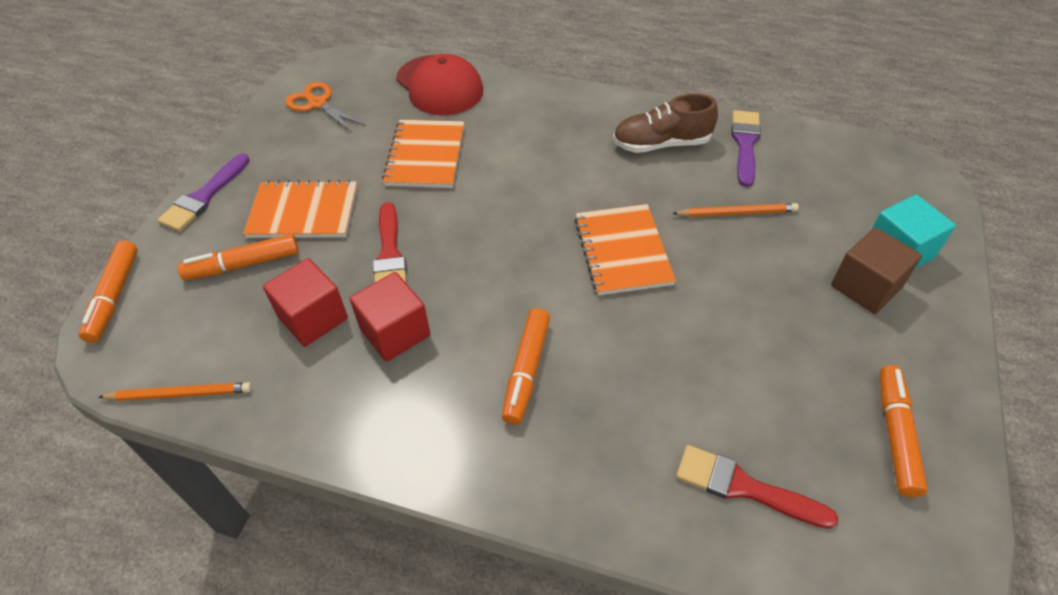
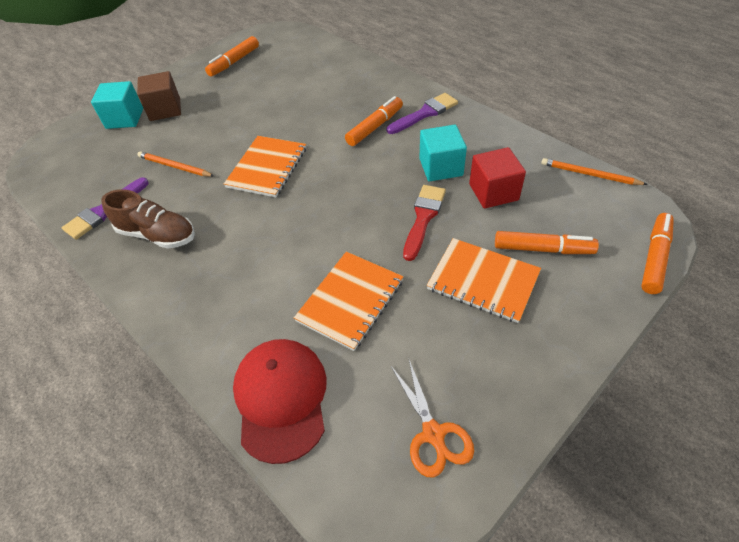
camera: 150 degrees left, 0 degrees up
(204, 197) = (580, 336): purple brush -> purple brush (425, 113)
(395, 332) = (441, 167): red cube -> turquoise cube
(744, 487) = (313, 64): red brush -> none

